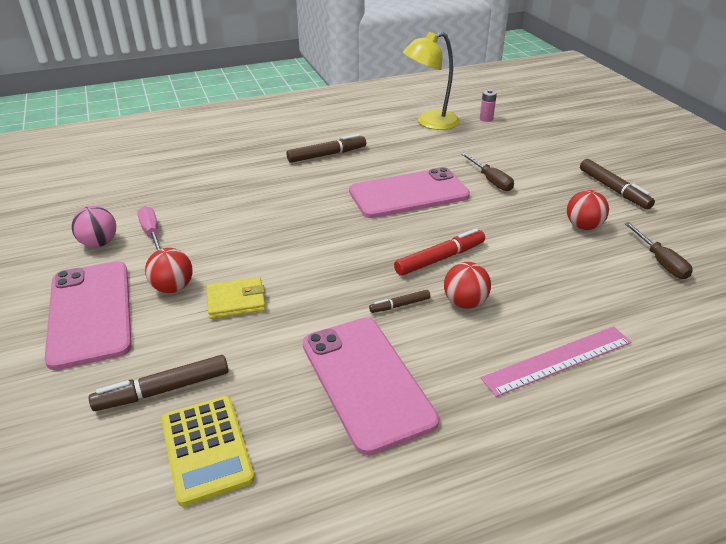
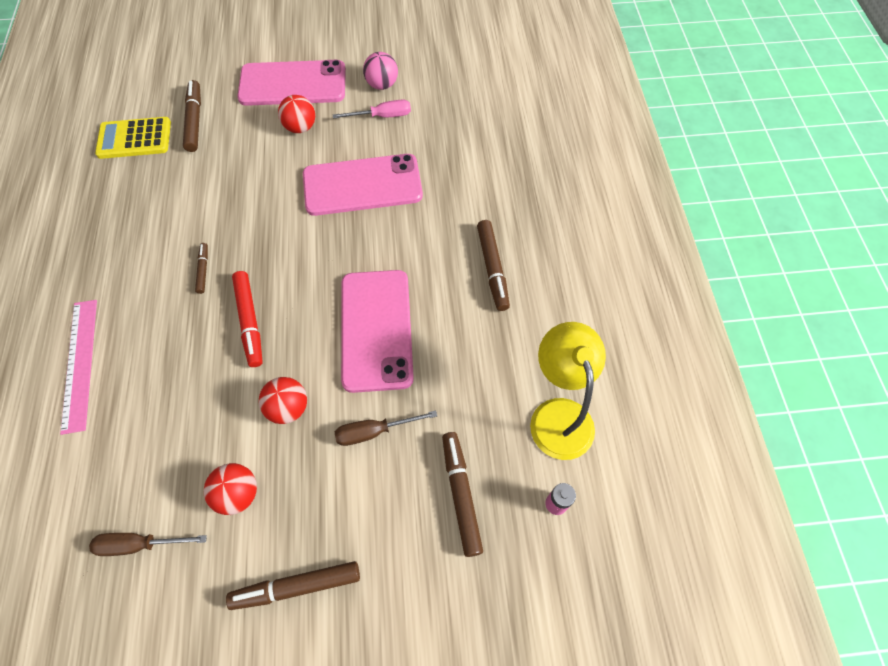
camera: 105 degrees right, 25 degrees up
(236, 301) = (265, 164): yellow wallet -> none
(366, 381) = (137, 228): pink phone -> pink phone (362, 185)
(464, 302) = (181, 320): red ball -> red ball (288, 408)
(506, 145) = (461, 494): none -> brown marker

